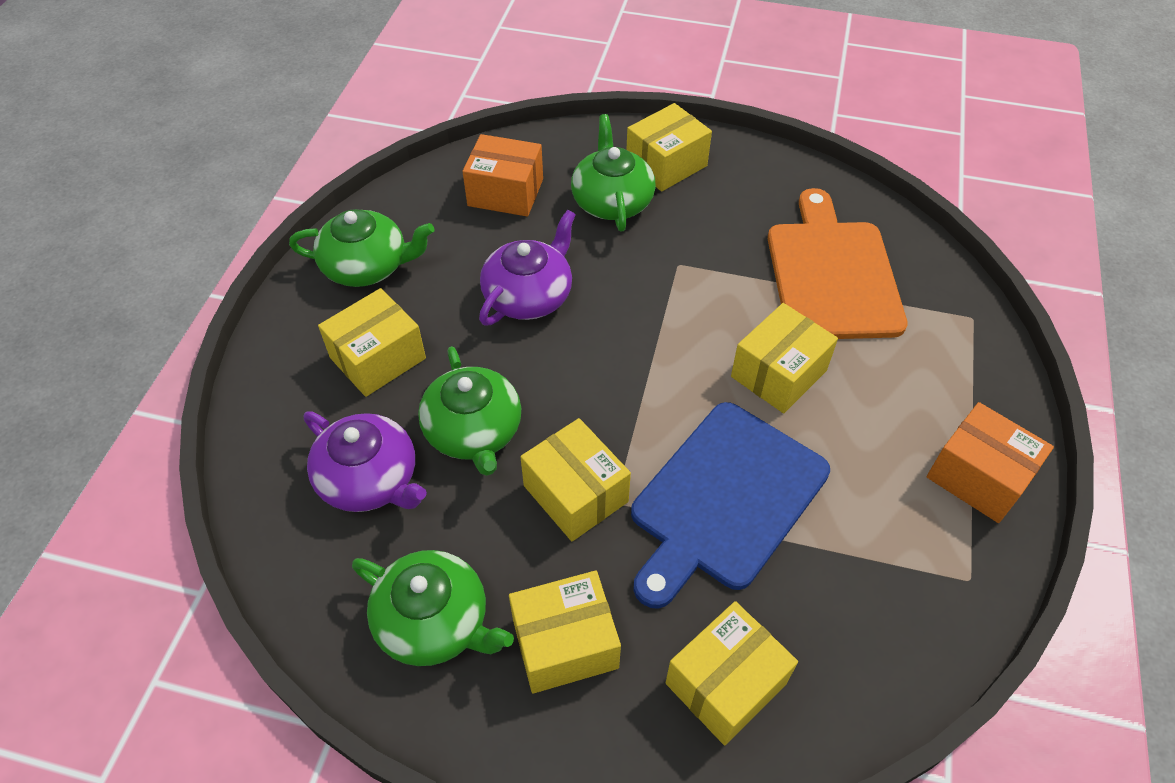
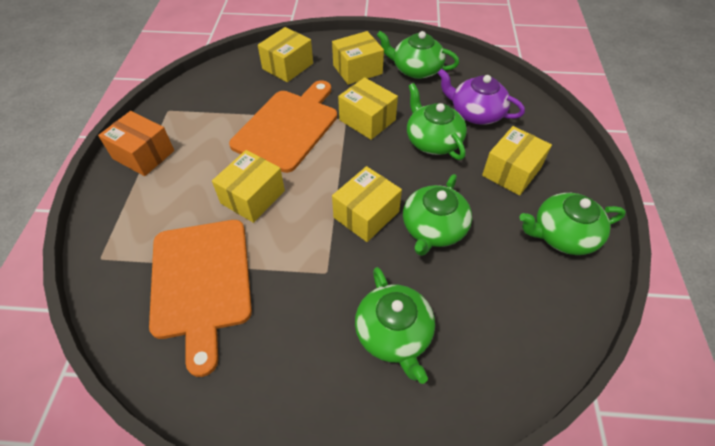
camera: 170 degrees right, 0 degrees up
(505, 192) = (493, 328): orange box -> none
(529, 295) = (433, 228): purple teapot -> green teapot
(666, 164) = (350, 395): yellow box -> yellow box (366, 214)
(724, 499) = (288, 127): blue cutting board -> orange cutting board

